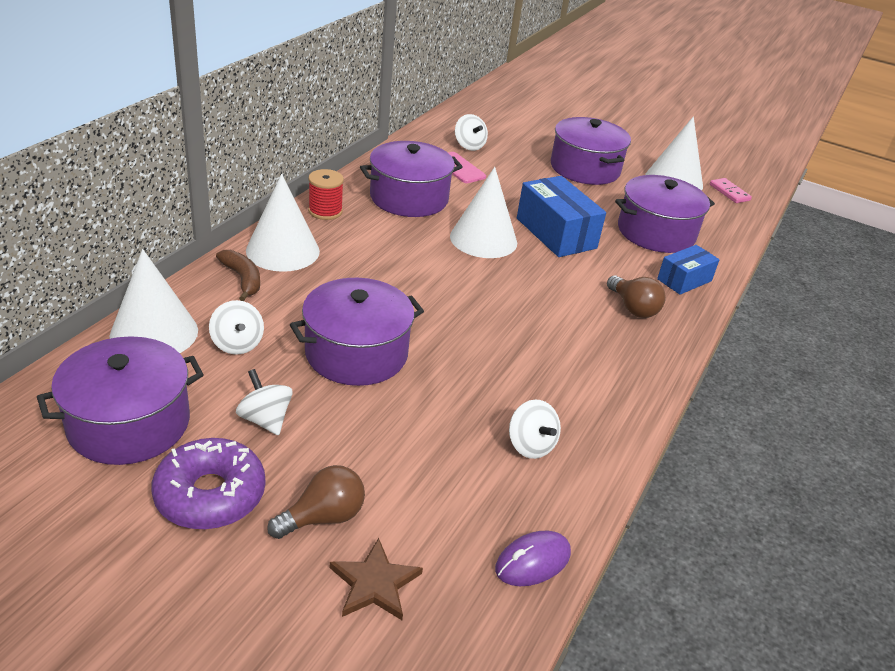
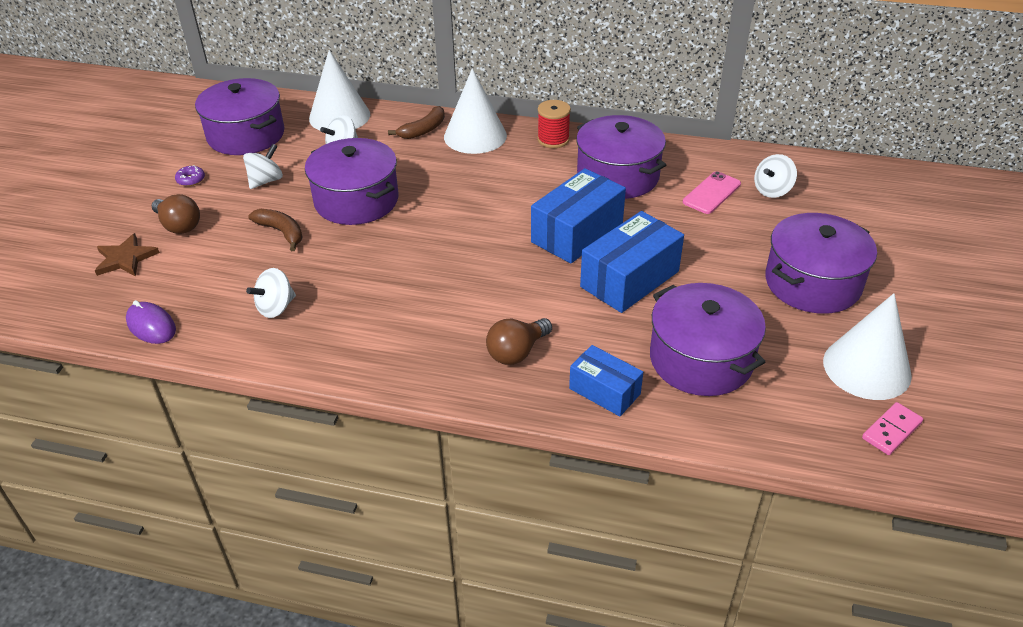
camera: 80 degrees right, 5 degrees up
(210, 495) = (191, 180): purple donut -> purple donut, size x0.41
(389, 421) = (281, 232): none -> brown banana
(483, 239) = (577, 233): white cone -> blue box

